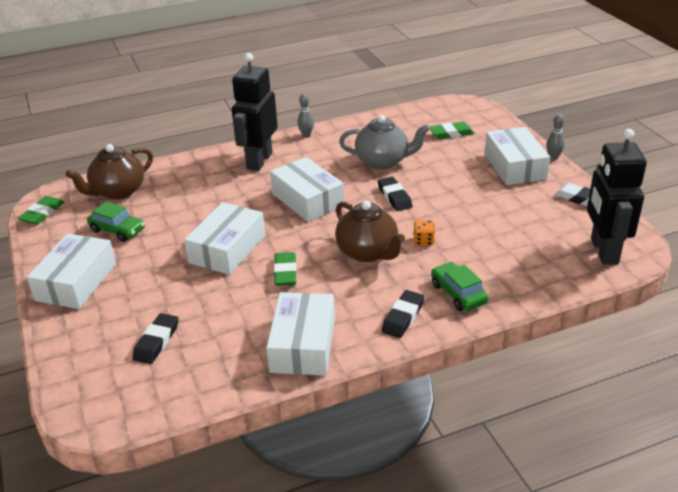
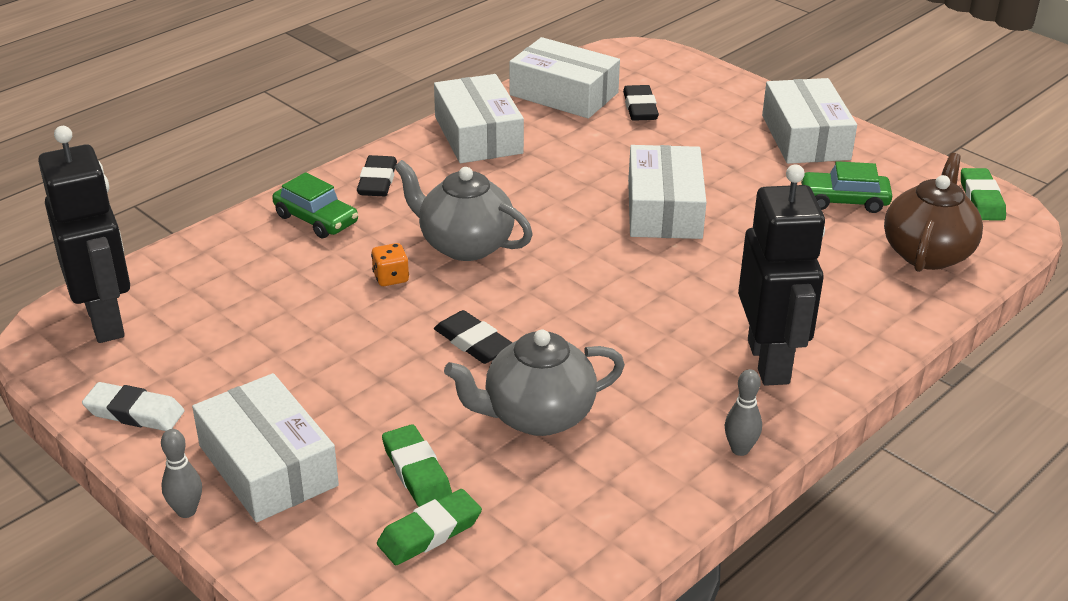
camera: 155 degrees right, 0 degrees up
(285, 272) = (559, 198): green eraser -> green eraser (416, 471)
(307, 199) = (615, 305): white box -> white box (563, 94)
(368, 252) = (464, 245): brown teapot -> grey teapot

